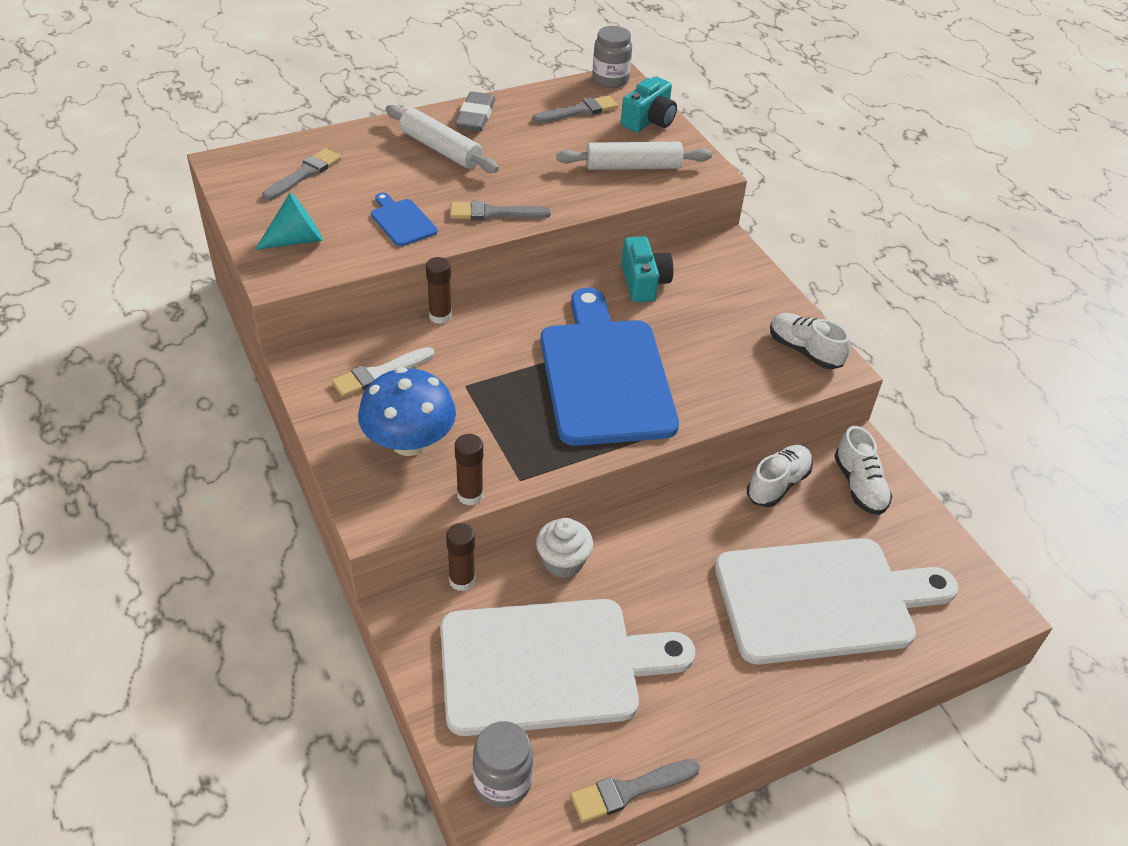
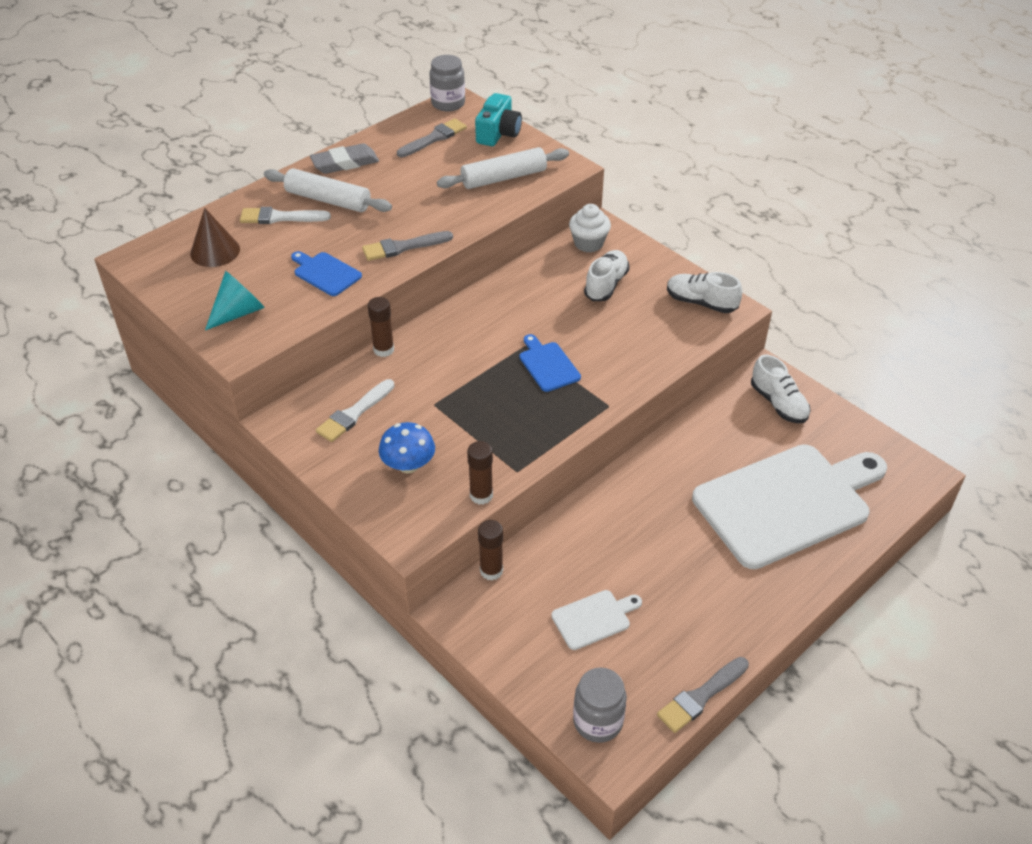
camera: 15 degrees left, 0 degrees up
(304, 174) = (215, 251): grey brush -> brown cone
(384, 155) = (280, 217): none -> white brush
(409, 442) = (408, 465): blue mushroom -> blue mushroom, size x0.65
(476, 116) = (345, 163): grey eraser -> grey eraser turned 75 degrees clockwise
(548, 665) = (594, 618): white cutting board -> white cutting board, size x0.41
(563, 562) = (568, 531): white cupcake -> white cupcake (588, 243)
(605, 375) = (548, 365): blue cutting board -> blue cutting board, size x0.41
(643, 282) = (545, 277): turquoise camera -> none
(778, 484) = (714, 420): white shoe -> white shoe (606, 285)

